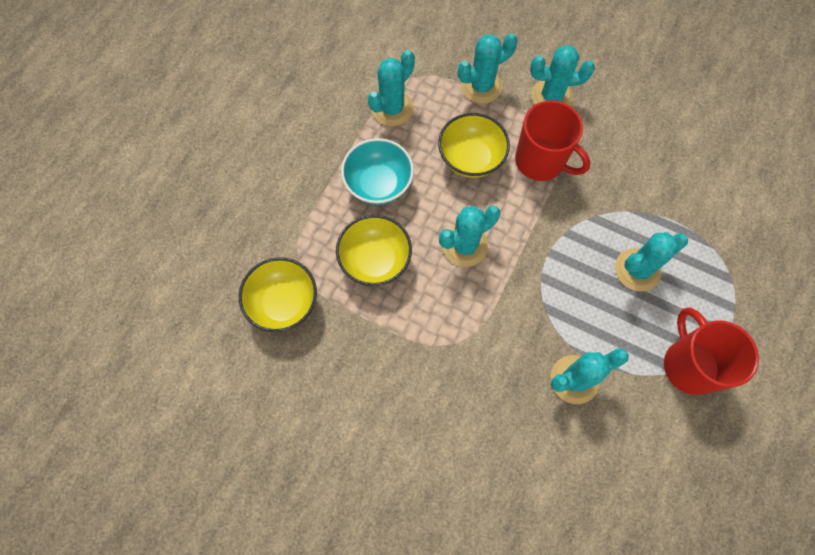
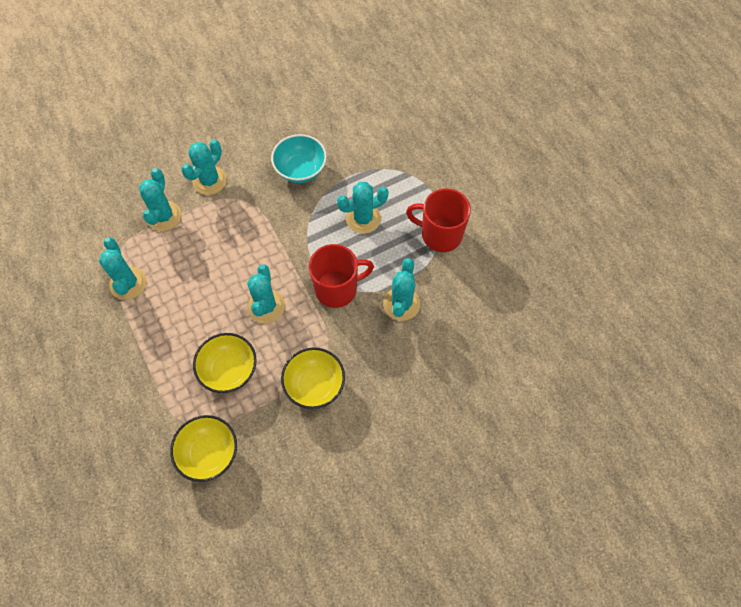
camera: 55 degrees left, 5 degrees down
(378, 184) = (176, 331): turquoise bowl -> turquoise bowl (301, 170)
(471, 158) = (209, 259): yellow bowl -> yellow bowl (314, 385)
(541, 161) = (248, 219): red mug -> red mug (337, 289)
(637, 270) = (363, 218): turquoise cactus -> turquoise cactus turned 60 degrees clockwise

